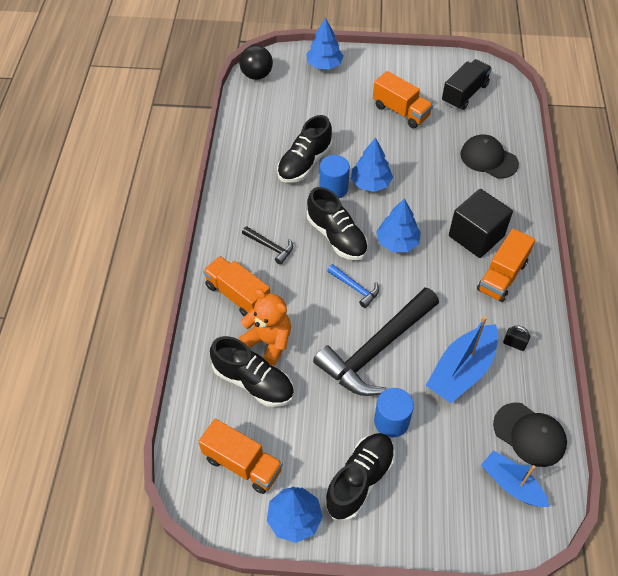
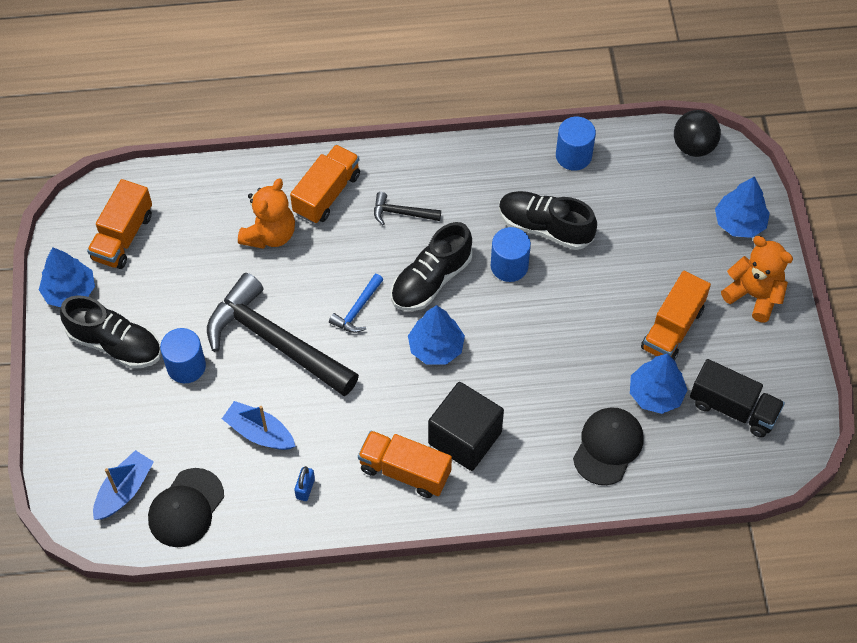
camera: 80 degrees right, 5 degrees up
(246, 137) = (573, 156): none -> blue cylinder
(253, 382) = (217, 229): black shoe -> none
(270, 247) = (402, 213): black hammer -> black hammer turned 75 degrees clockwise
(371, 183) = (528, 307): blue tree -> blue tree (655, 394)
(381, 69) = (754, 295): none -> orange teddy bear
(461, 371) = (259, 432): blue boat -> blue boat, size x0.66
(514, 344) = (305, 488): black padlock -> blue padlock

